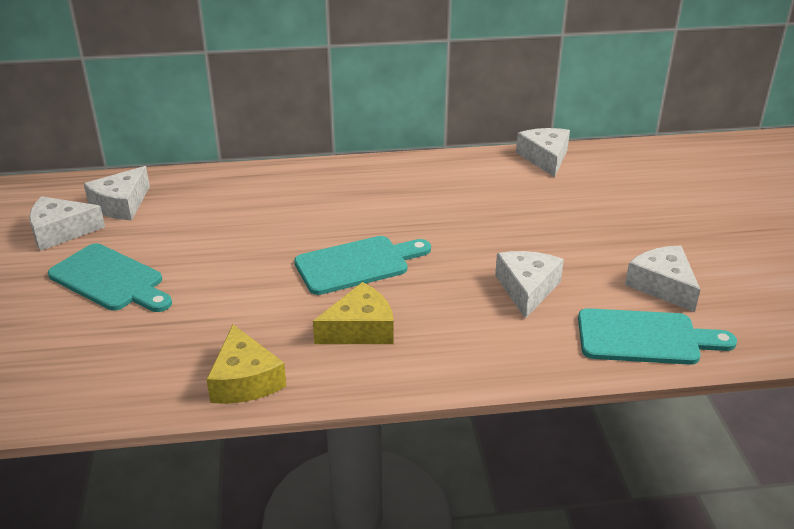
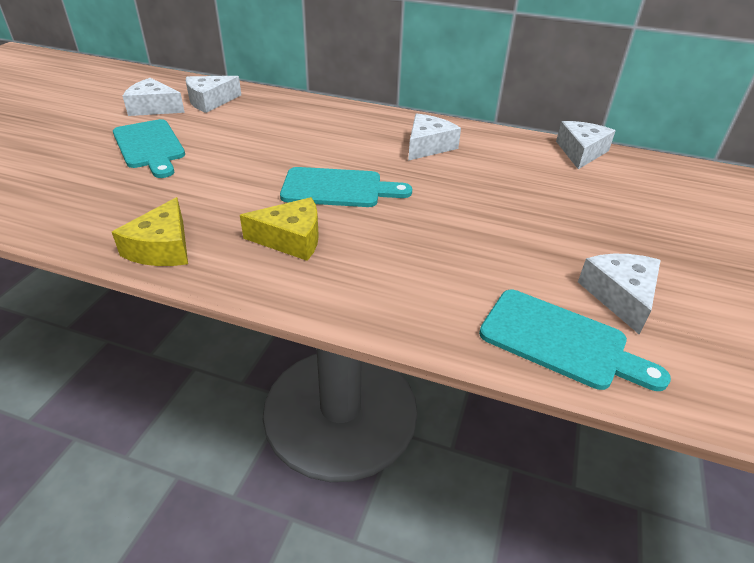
camera: 25 degrees right, 5 degrees up
(527, 289) = (471, 254): white cheese -> white cheese (428, 146)

